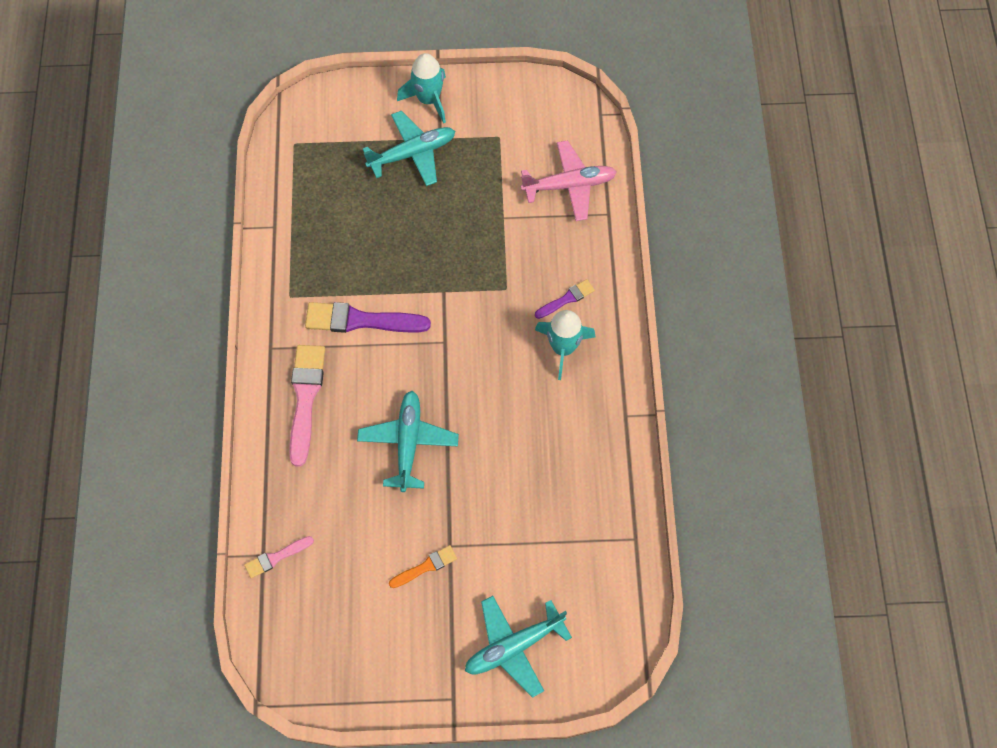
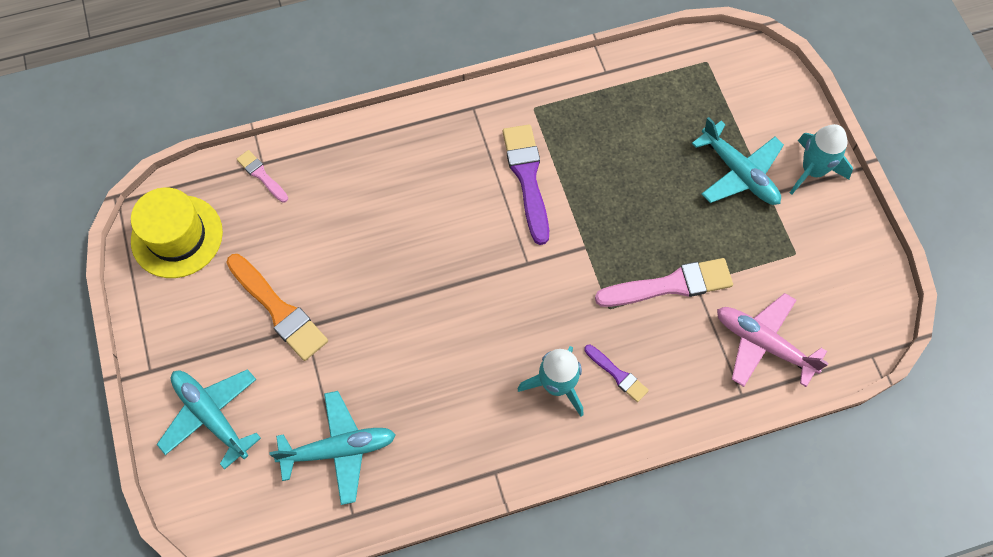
camera: 75 degrees right, 0 degrees up
(305, 398) = (428, 153): pink brush -> pink brush (670, 285)
(317, 651) = (177, 236): none -> yellow hat
(408, 442) = (406, 258): turquoise plane -> turquoise plane (339, 449)
(425, 566) = (279, 310): orange brush -> orange brush, size x1.87
(569, 185) = (763, 343): pink plane -> pink plane turned 150 degrees clockwise

